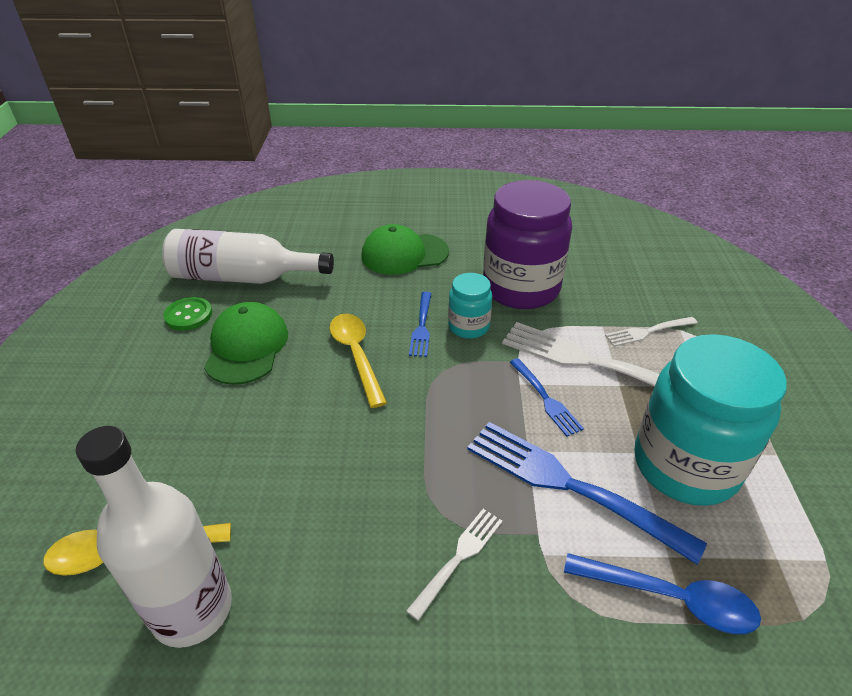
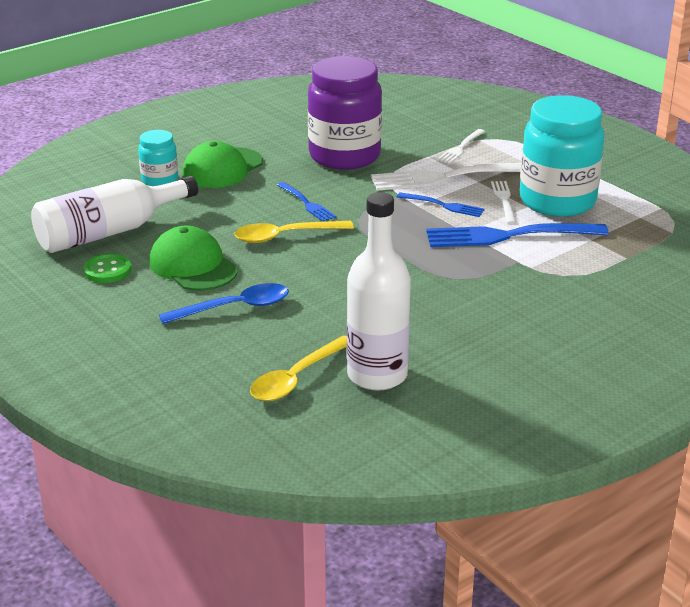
camera: 40 degrees left, 10 degrees down
(356, 355) = (285, 236): yellow spoon -> yellow spoon turned 45 degrees counterclockwise
(458, 559) = (491, 289): white fork -> white fork (504, 201)
(468, 327) = (340, 191): turquoise jar -> turquoise jar (160, 180)
(671, 598) = (610, 253): blue spoon -> blue spoon (235, 308)

